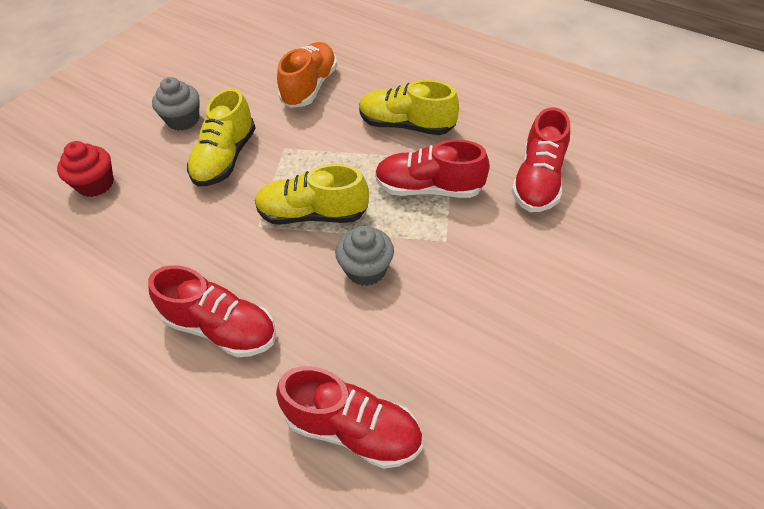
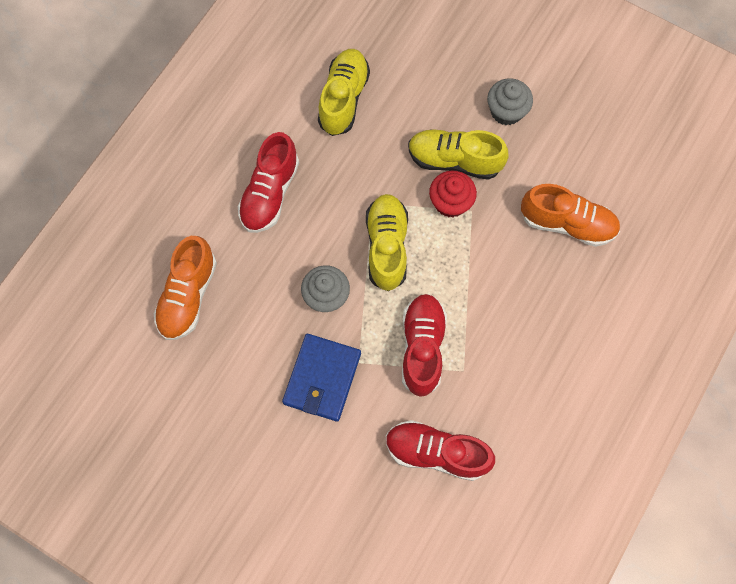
camera: 85 degrees right, 20 degrees up
(96, 184) = (416, 60): red cupcake -> red cupcake (450, 202)
(353, 429) = (188, 296): red shoe -> orange shoe
(406, 125) = (511, 325): yellow shoe -> yellow shoe (343, 99)
(466, 274) = (322, 378): none -> blue wallet

